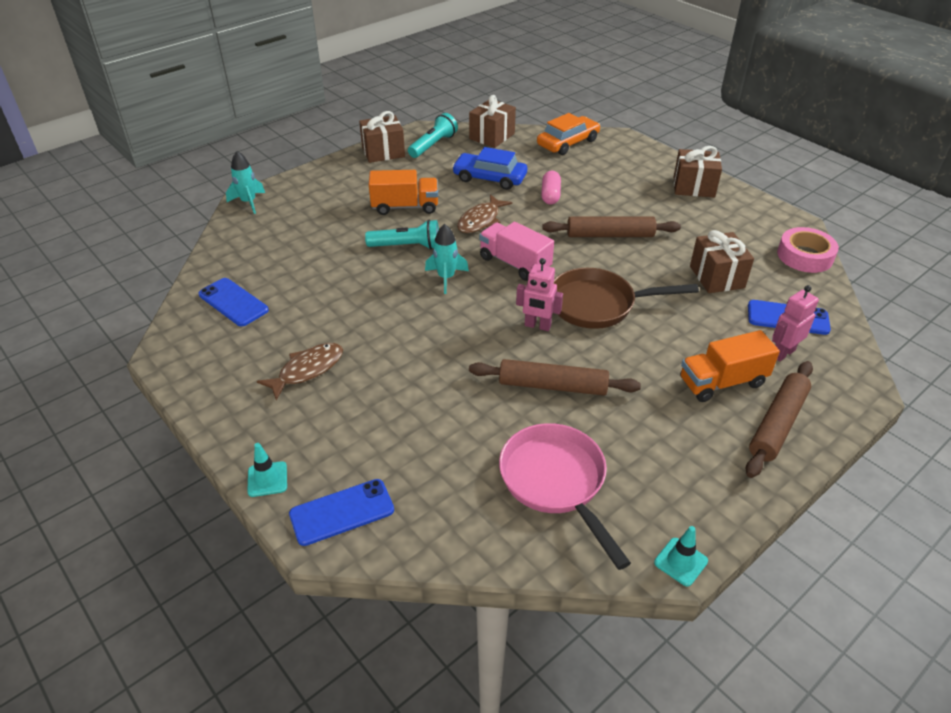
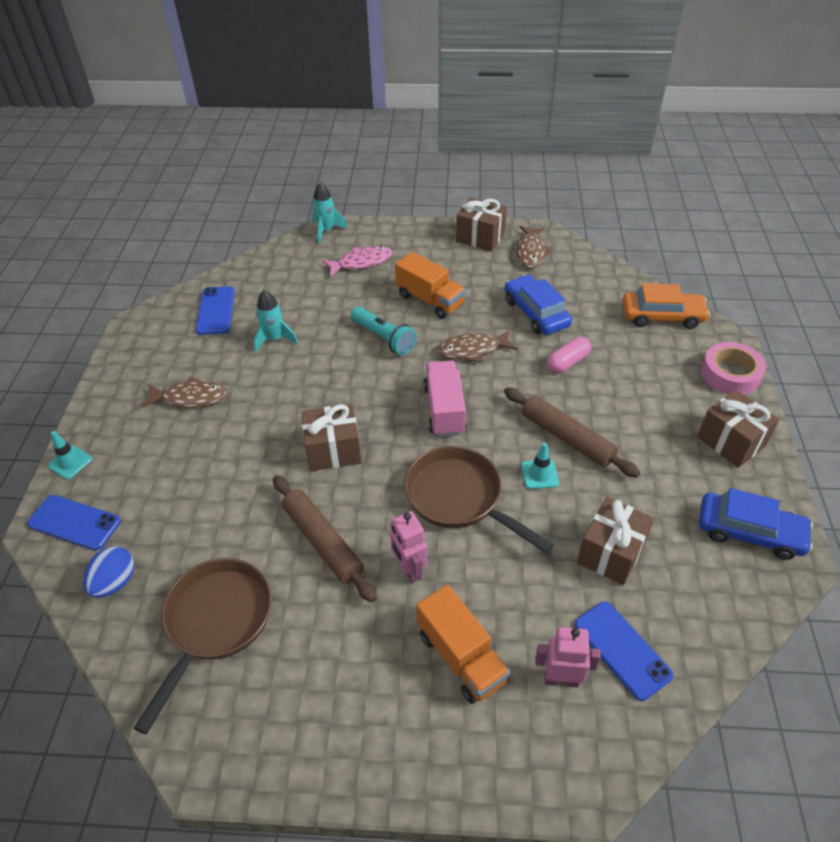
camera: 45 degrees right, 5 degrees up
(313, 209) = (361, 262): none -> pink fish
(433, 145) = (531, 252): turquoise flashlight -> brown fish
(442, 520) = (115, 582): none -> blue egg
(446, 278) = (375, 386): turquoise rocket -> turquoise rocket (274, 339)
(492, 136) = (596, 270): brown gift -> brown gift (333, 450)
(537, 326) = (384, 480): pink robot -> pink robot (409, 570)
(556, 483) = (215, 623): pink pan -> brown pan
(680, 562) = (204, 772): turquoise traffic cone -> turquoise traffic cone (539, 474)
(722, 382) = (461, 657): orange truck -> orange truck turned 150 degrees counterclockwise
(762, 224) = (749, 532): none -> blue car
(777, 424) = (451, 739): brown rolling pin -> none
(805, 256) = (746, 601): pink tape -> pink tape (730, 374)

